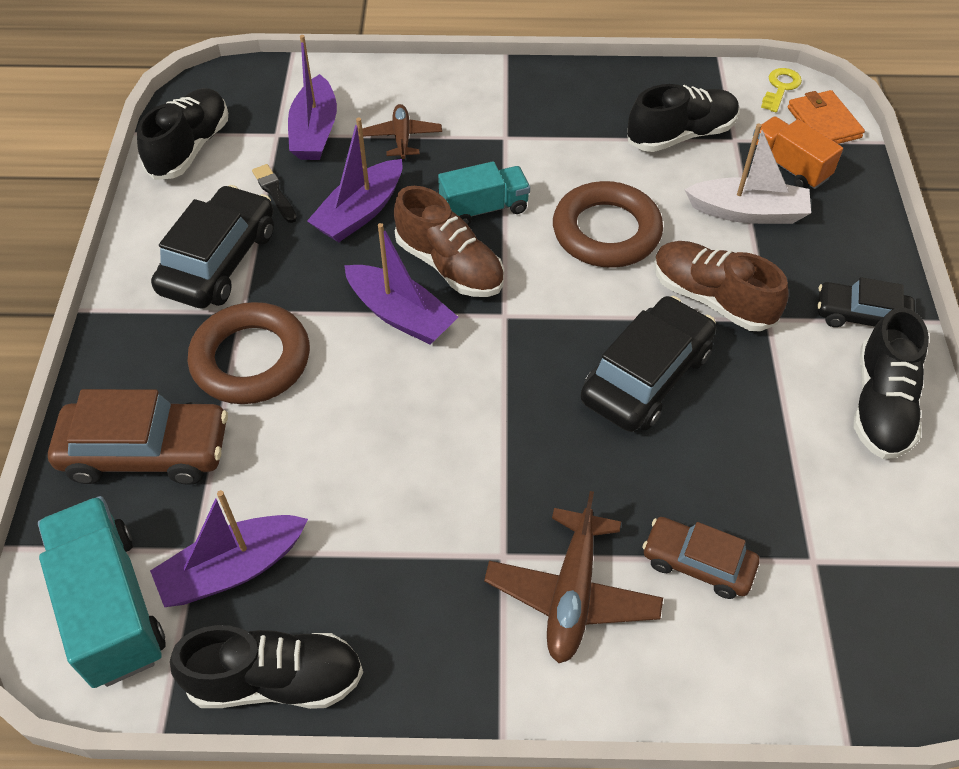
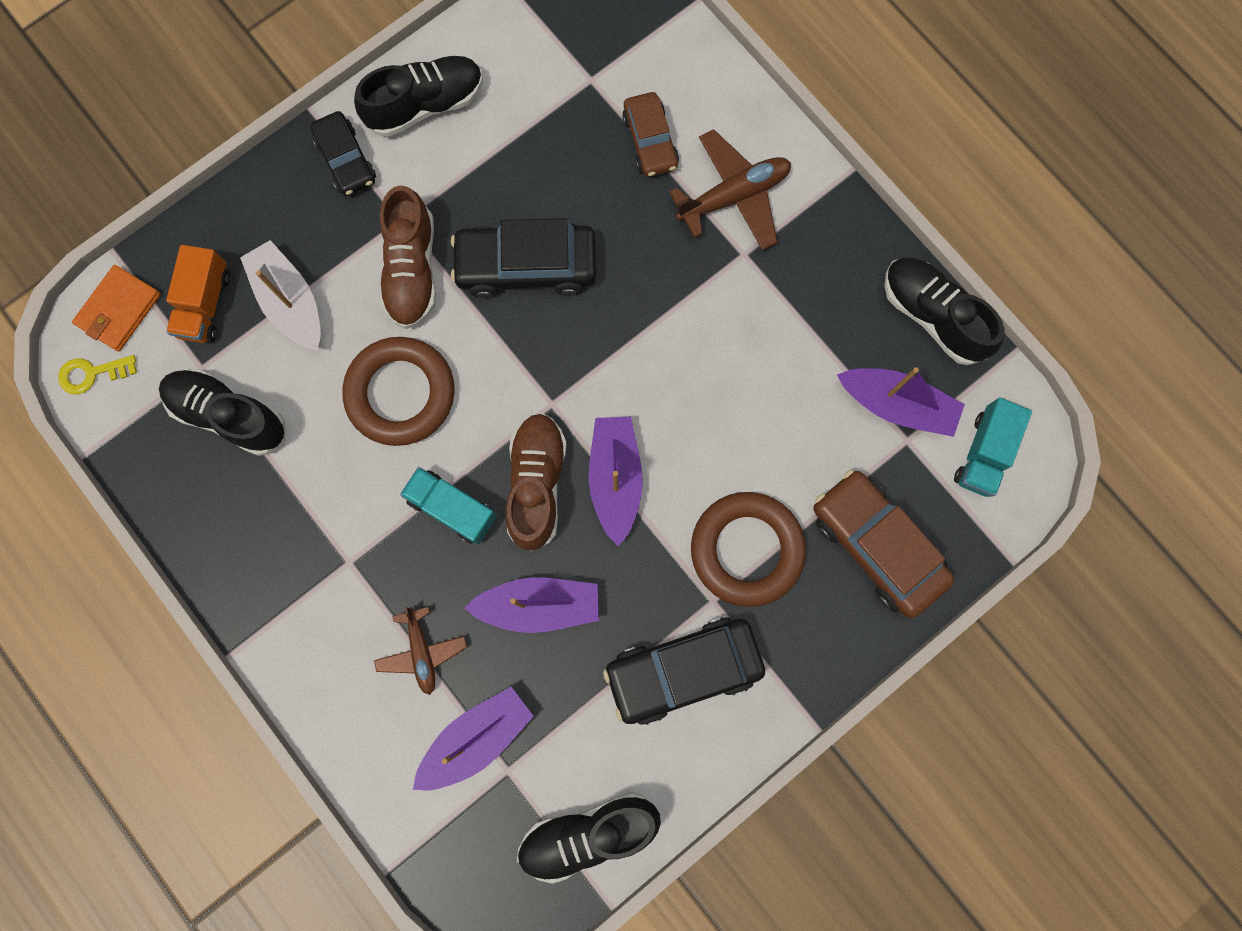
camera: 130 degrees left, 25 degrees up
(111, 606) = (983, 453): turquoise truck -> turquoise truck, size x0.64
(274, 192) = (576, 700): black brush -> none
(402, 138) = (422, 652): brown plane -> brown plane turned 60 degrees counterclockwise

